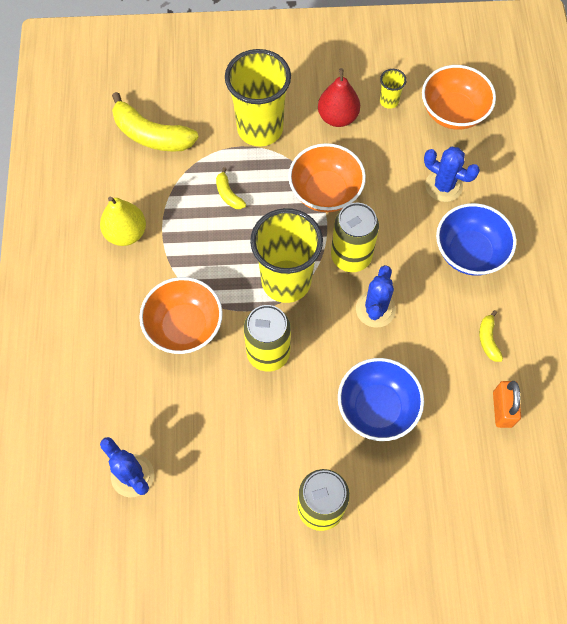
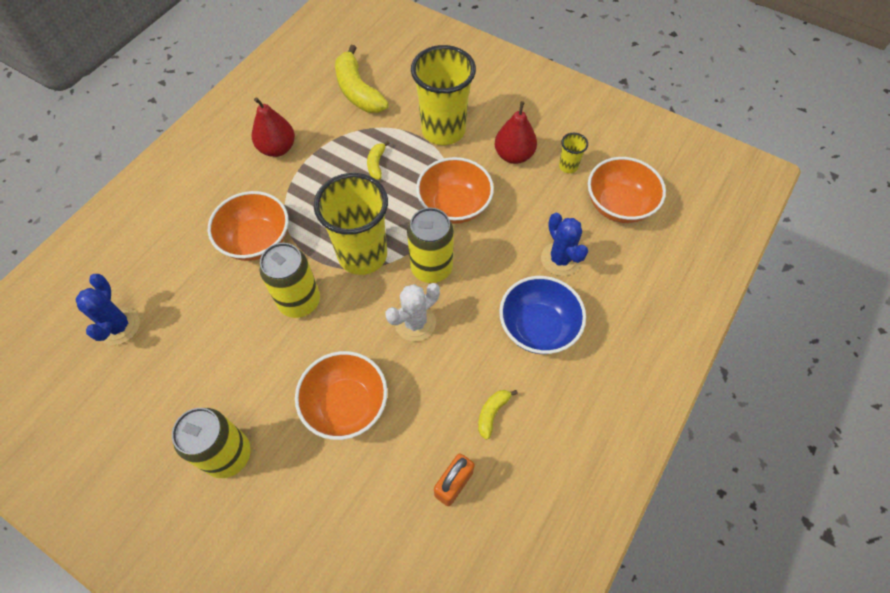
camera: 35 degrees right, 5 degrees down
(126, 233) = (277, 148): yellow pear -> red pear
(375, 309) = (415, 323): blue cactus -> white cactus
(377, 408) = (346, 405): blue bowl -> orange bowl

